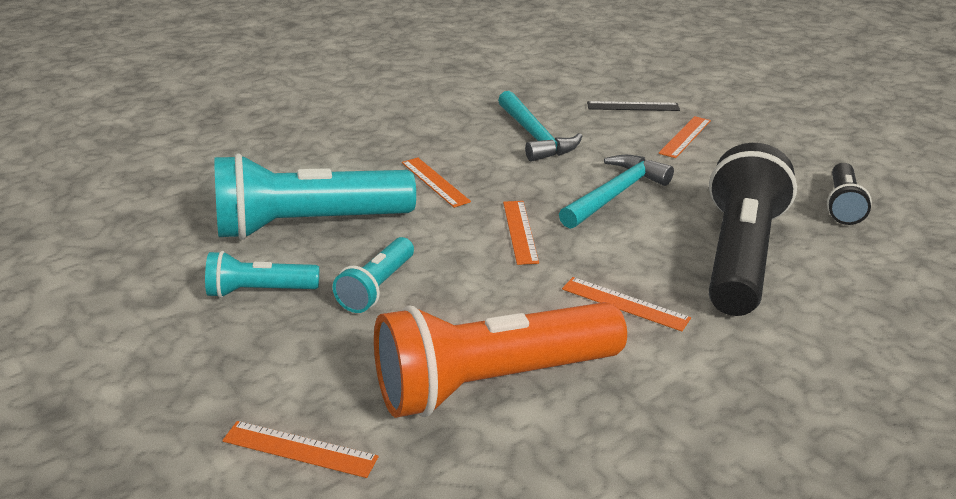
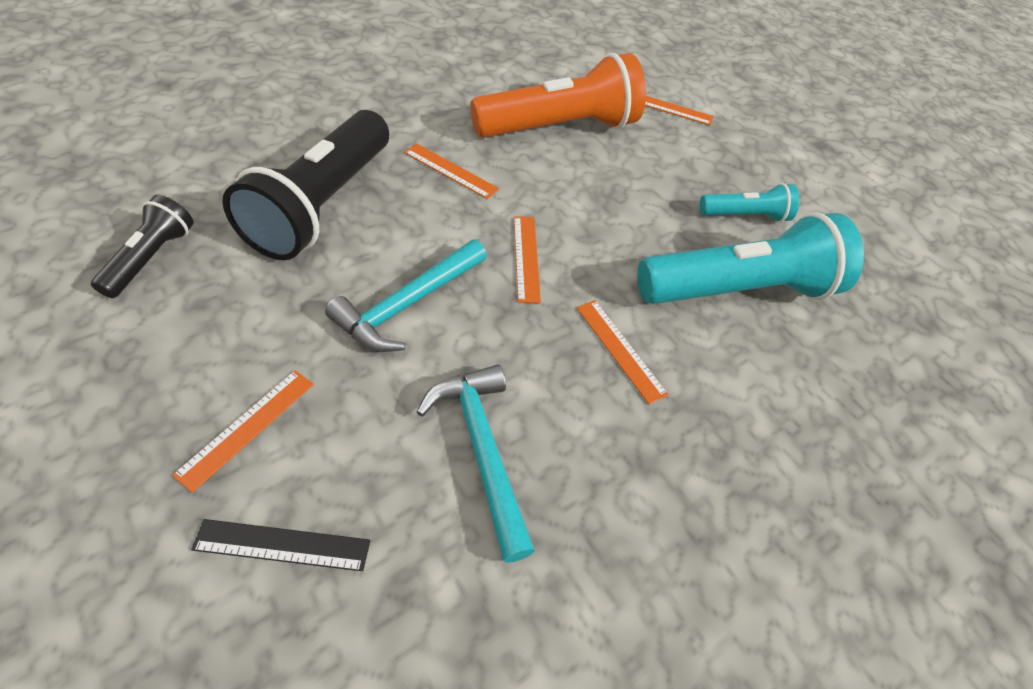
camera: 175 degrees right, 20 degrees up
(377, 288) = (651, 208): turquoise flashlight -> none

